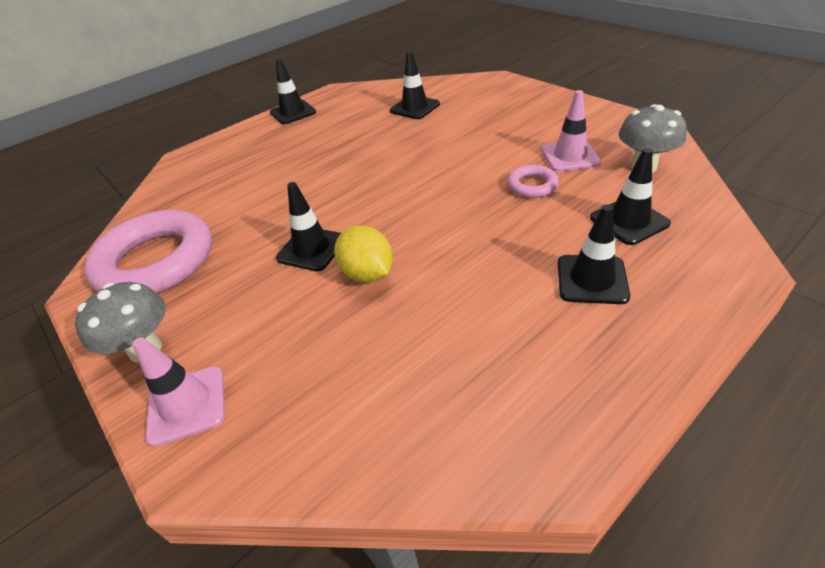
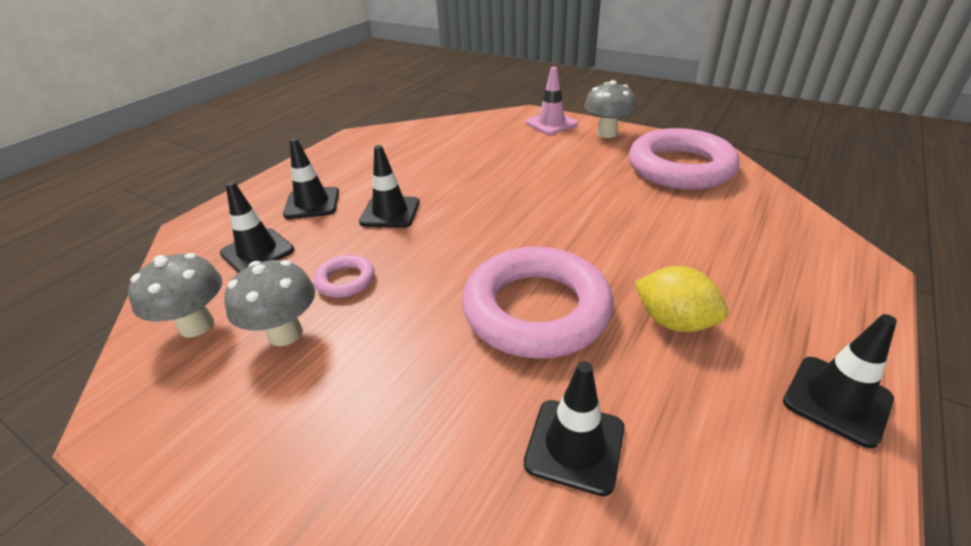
camera: 160 degrees right, 5 degrees down
(312, 249) = (551, 192): black traffic cone -> black traffic cone (390, 212)
(367, 274) = (489, 184): yellow lemon -> yellow lemon (674, 322)
(397, 154) = (536, 310): none -> pink ring
(570, 156) = (285, 333): pink traffic cone -> grey mushroom

